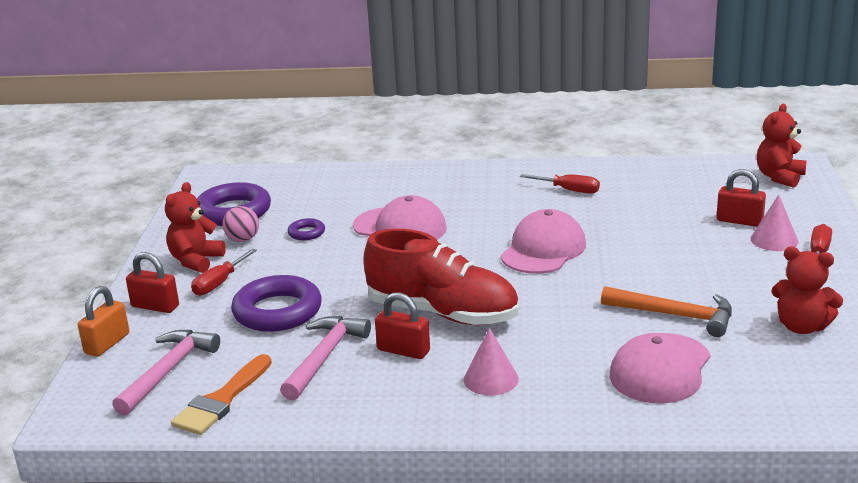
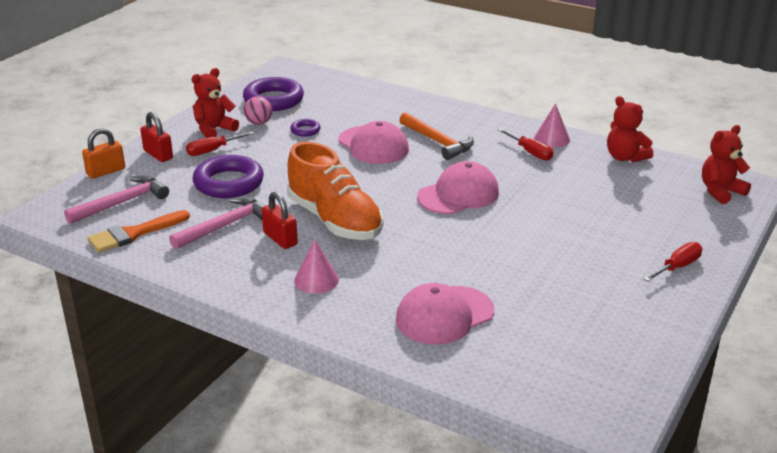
camera: 25 degrees right, 5 degrees up
(443, 313) = (335, 220): red shoe -> orange shoe
(675, 315) = (502, 278): orange hammer -> orange hammer (438, 142)
(739, 221) = (641, 219): red padlock -> none
(774, 240) = (653, 243): pink cone -> pink cone (552, 139)
(802, 327) = (592, 321): red teddy bear -> red teddy bear (625, 157)

